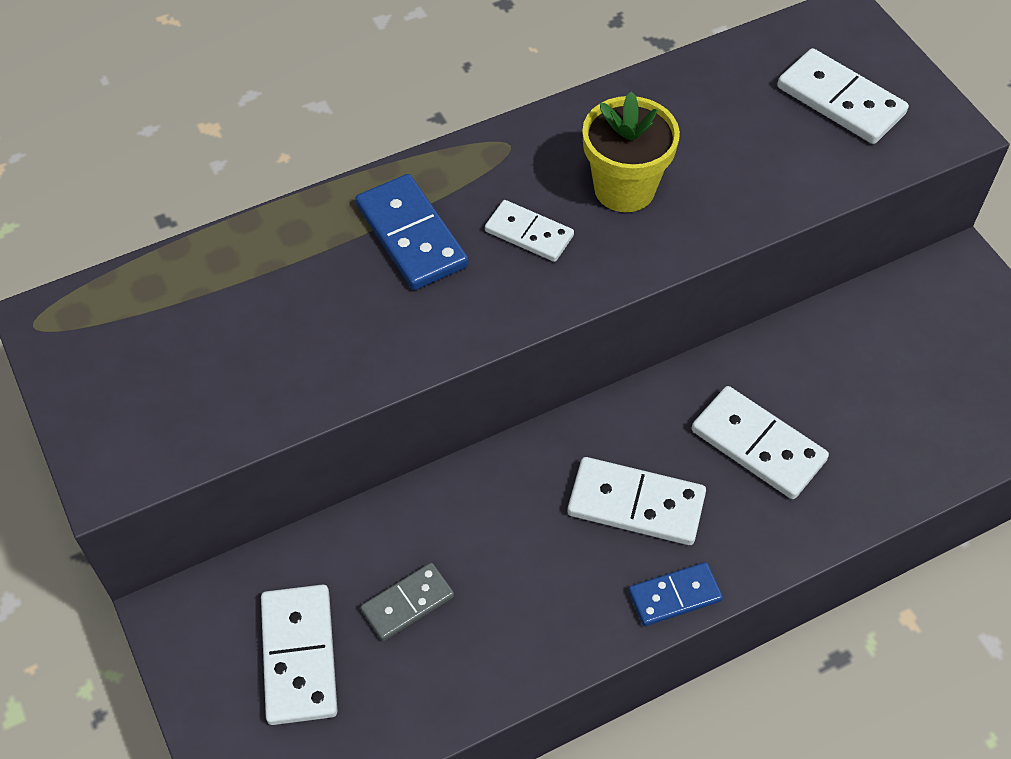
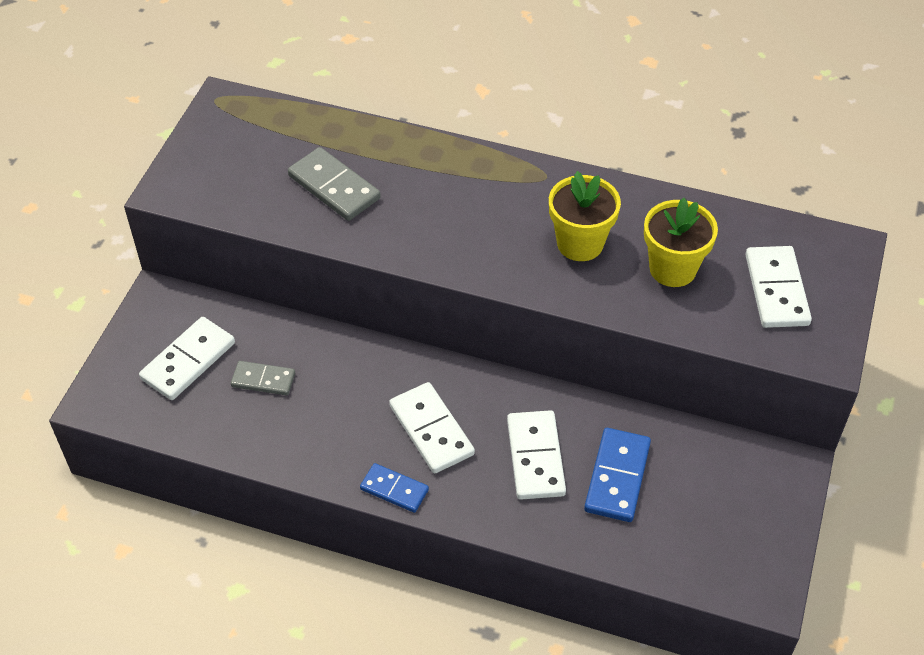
camera: 45 degrees right, 5 degrees down
(305, 321) = (334, 187): none -> grey domino
(411, 236) = (436, 185): blue domino -> blue domino (617, 477)
(529, 234) = (497, 228): white domino -> none
(734, 149) = (672, 269): none -> yellow flower pot

